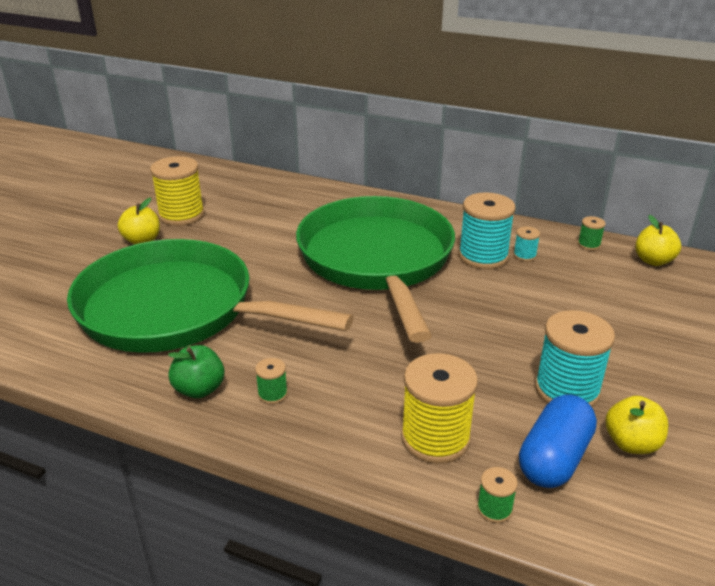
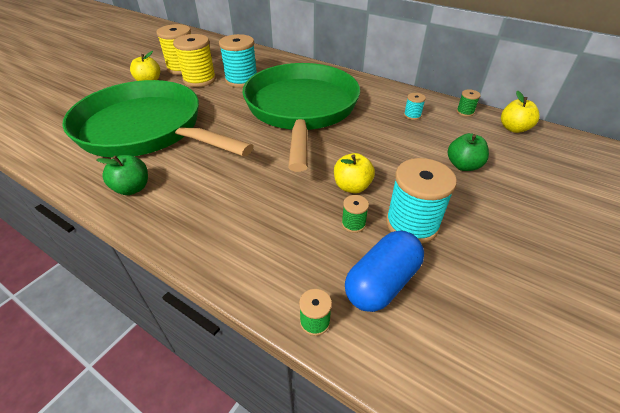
camera: 10 degrees right, 10 degrees up
(272, 394) = (182, 198): green spool -> green spool (353, 224)
(435, 438) = (290, 251): yellow spool -> yellow spool (199, 80)
(483, 256) = (380, 113): turquoise spool -> turquoise spool (241, 80)
(606, 314) = (463, 165): none -> green apple
(631, 443) = (454, 278): yellow apple -> yellow apple (352, 186)

